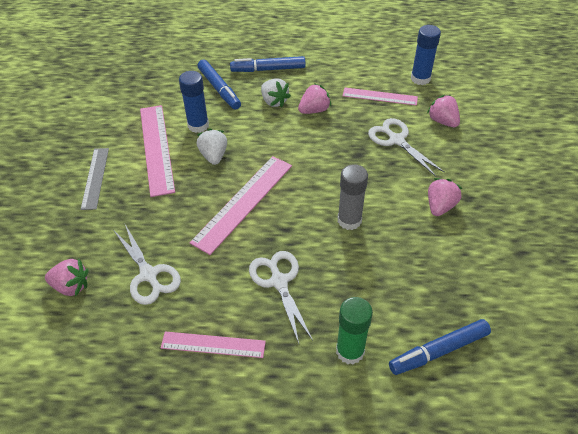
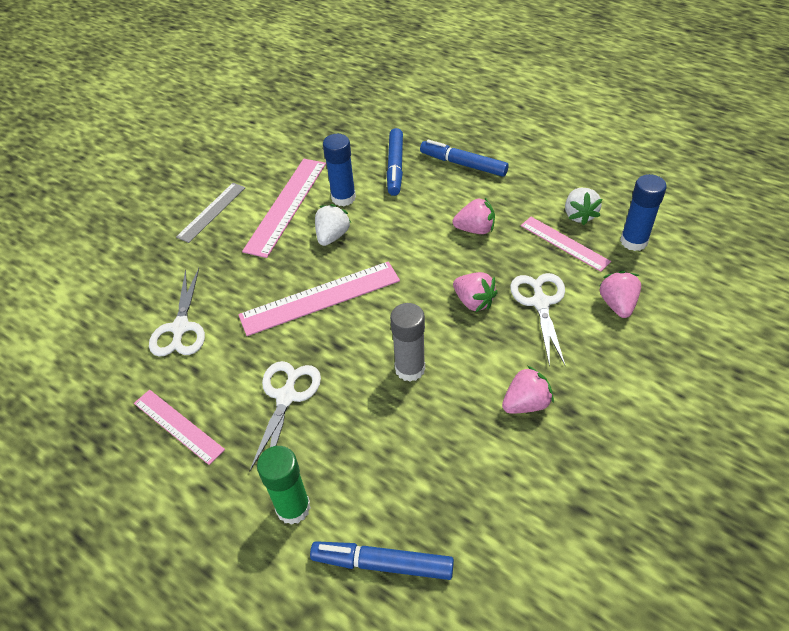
camera: 35 degrees right, 0 degrees up
(71, 286) = (113, 306): pink strawberry -> pink strawberry (473, 301)
(274, 101) = (440, 202): white strawberry -> white strawberry (579, 215)

